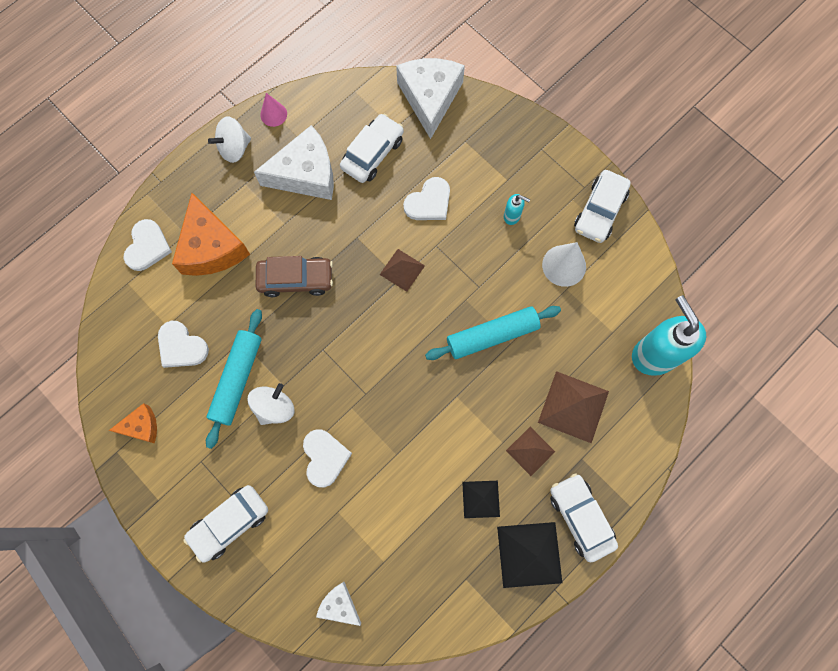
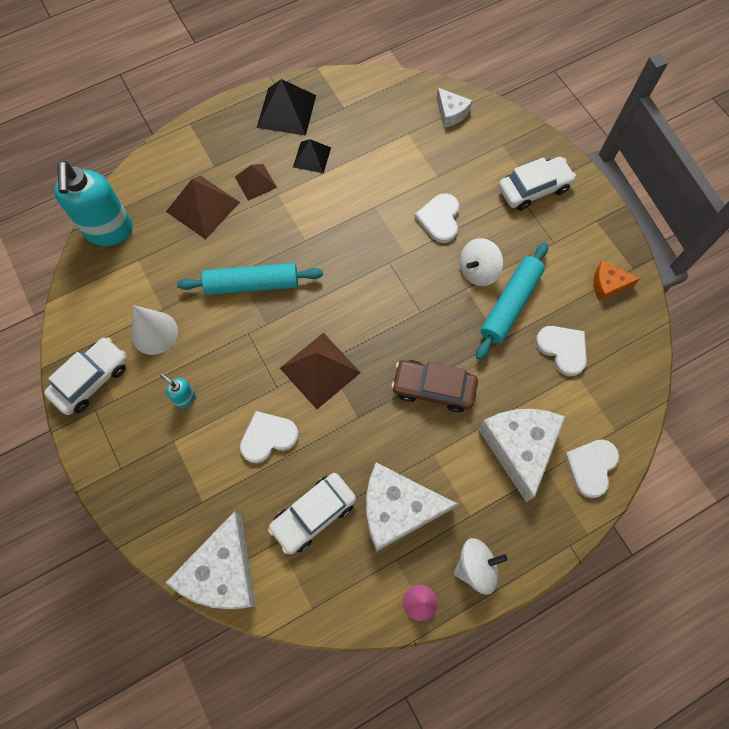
camera: 165 degrees left, 5 degrees down
(211, 247) = (519, 447): orange cheese -> white cheese
(402, 270) = (320, 370): brown pyramid -> brown pyramid, size x1.62
(580, 517) = (234, 125): white car -> none

